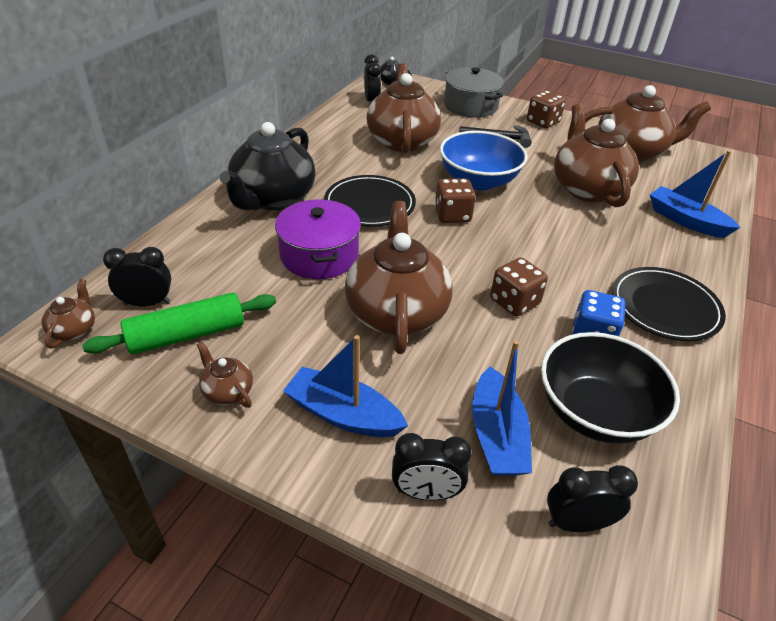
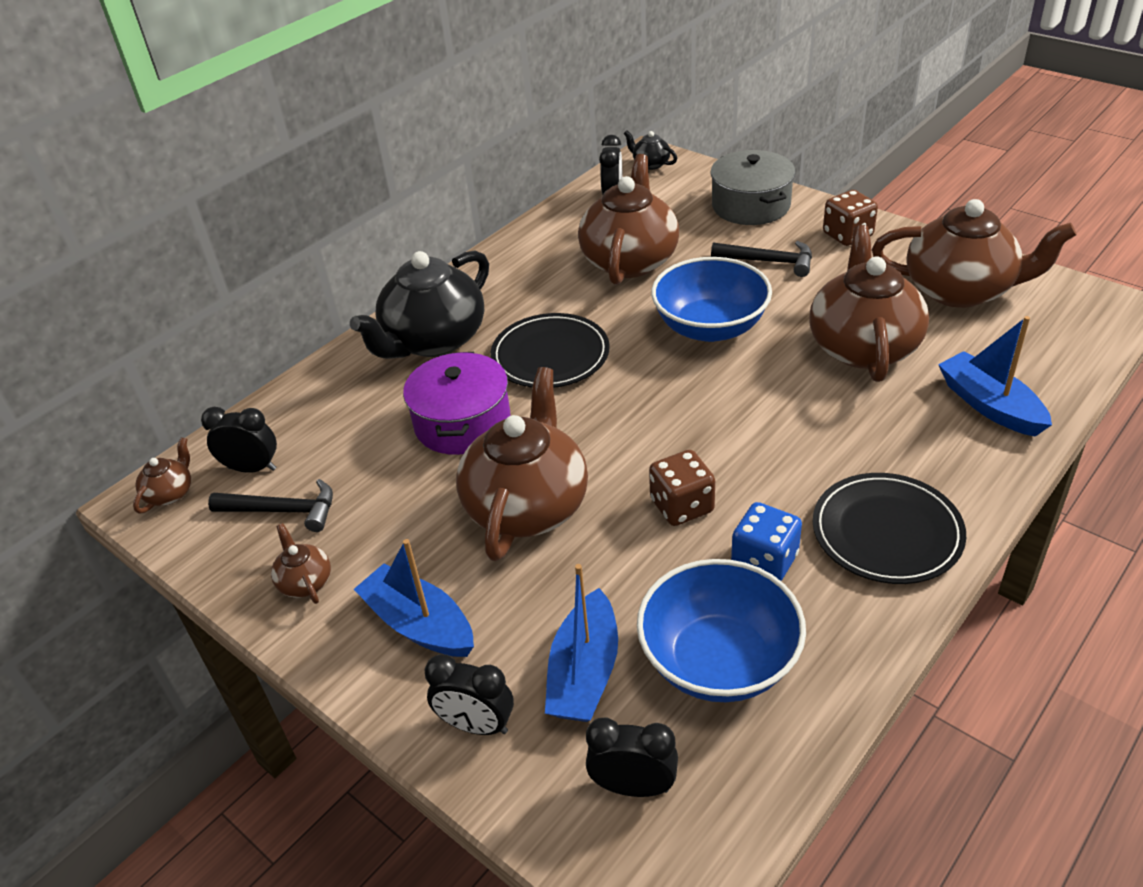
camera: 20 degrees right, 0 degrees up
(187, 335) = (283, 511): green rolling pin -> black hammer
(452, 215) = (652, 377): brown dice -> none
(595, 412) = (719, 661): black bowl -> blue bowl

